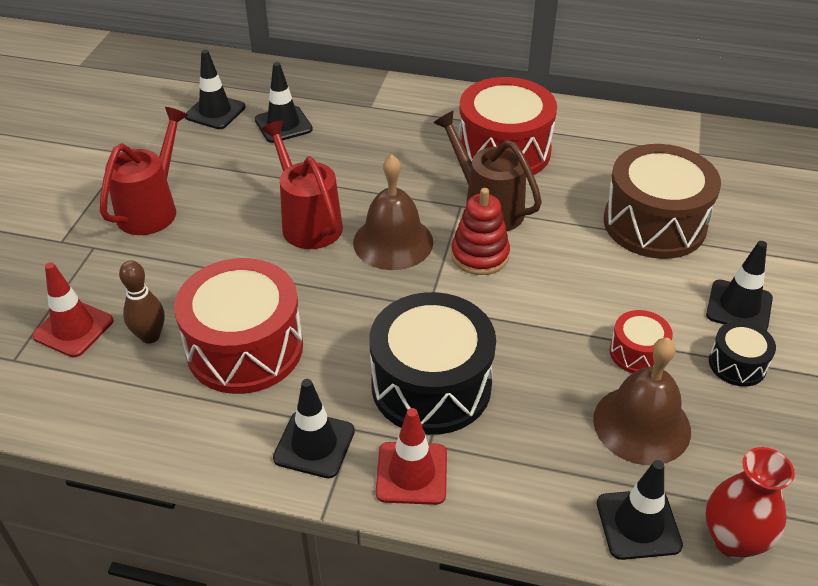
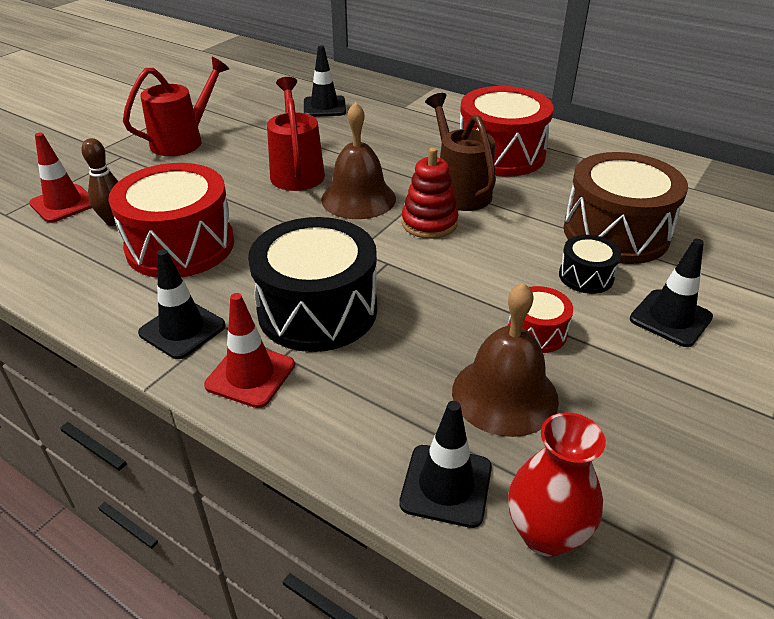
camera: 20 degrees right, 5 degrees down
(215, 112) = (278, 91): black traffic cone -> none
(737, 364) = (641, 368): black drum -> black drum (586, 276)

